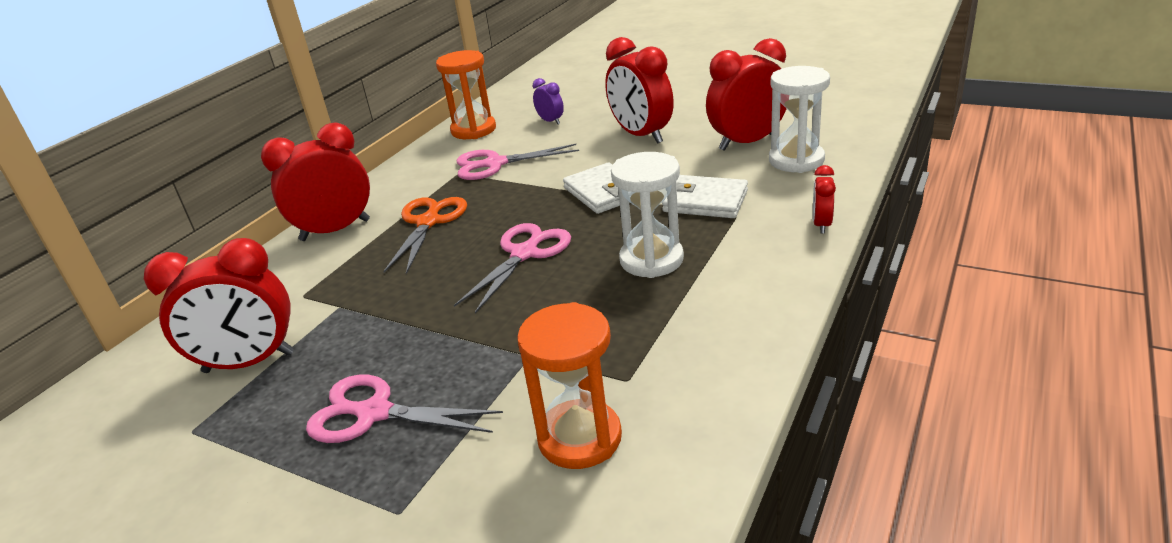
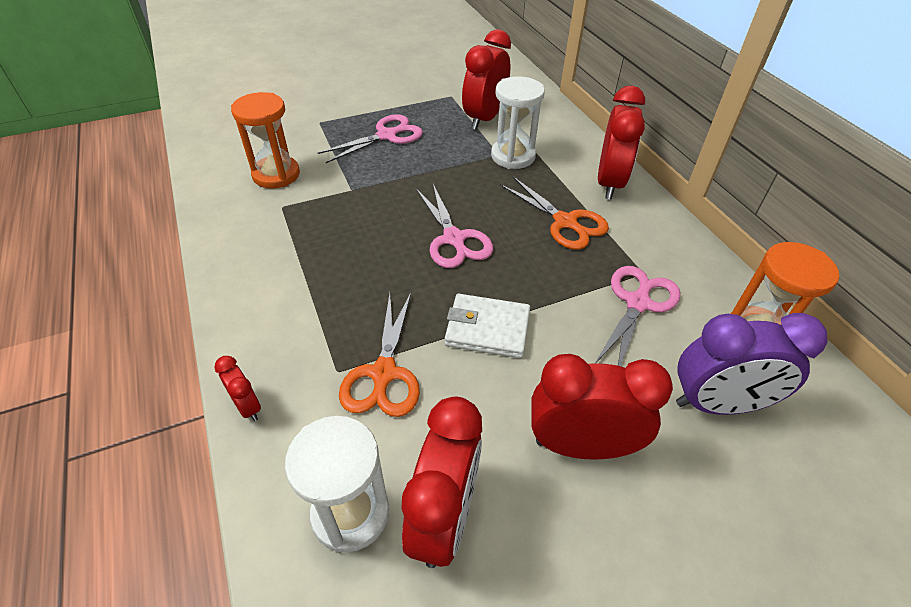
camera: 125 degrees right, 15 degrees up
(550, 121) = (717, 404): purple clock -> purple clock, size x2.07
(651, 260) = (358, 284): white hourglass -> white hourglass (513, 156)
(705, 201) = (384, 373): white wallet -> orange scissors

